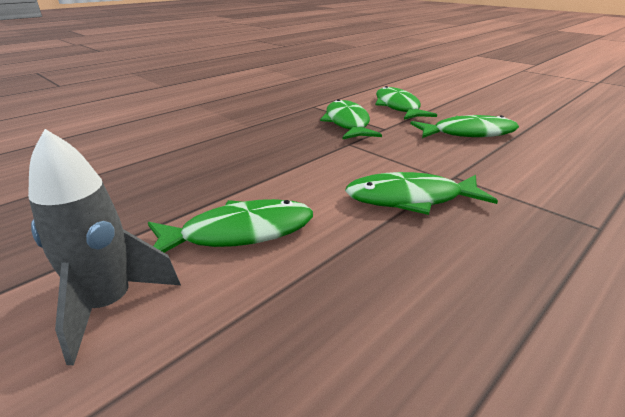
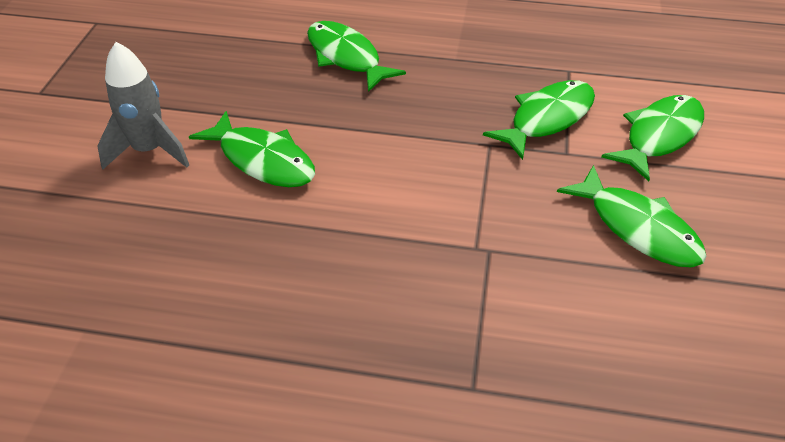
camera: 55 degrees right, 15 degrees up
(410, 199) = (405, 233): green fish -> green fish (346, 57)

